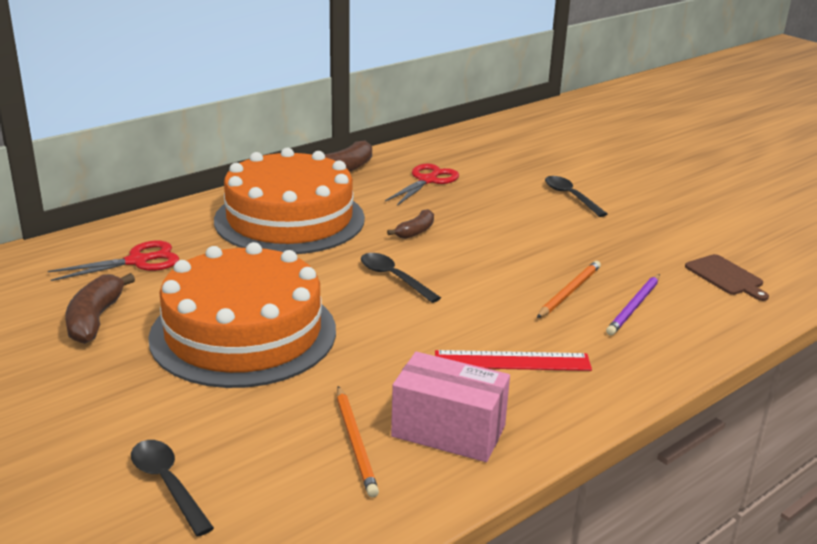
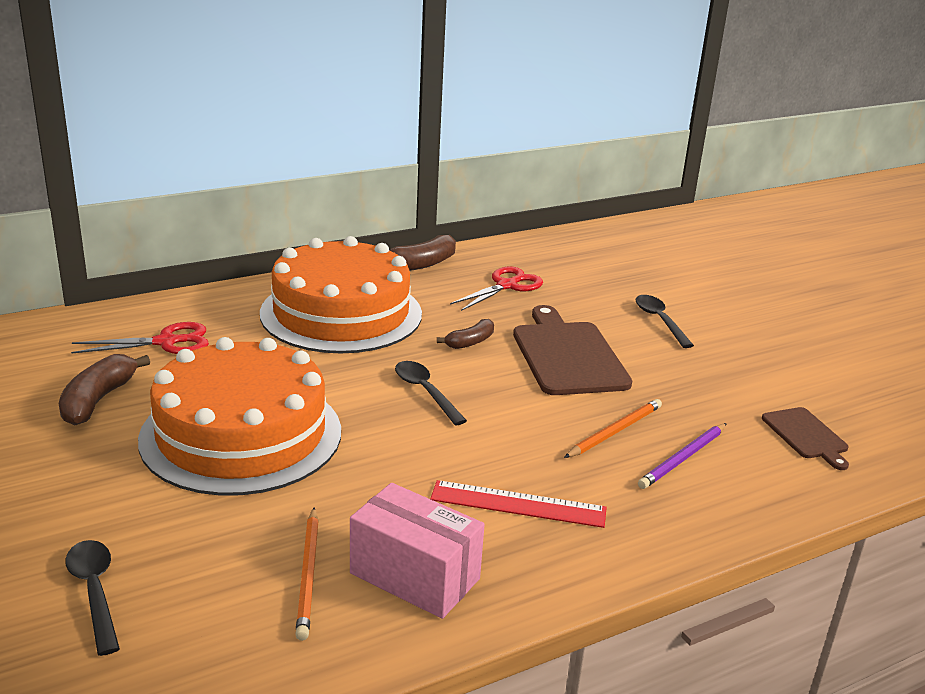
camera: 10 degrees right, 0 degrees up
(504, 234) = (568, 355): none -> brown cutting board

